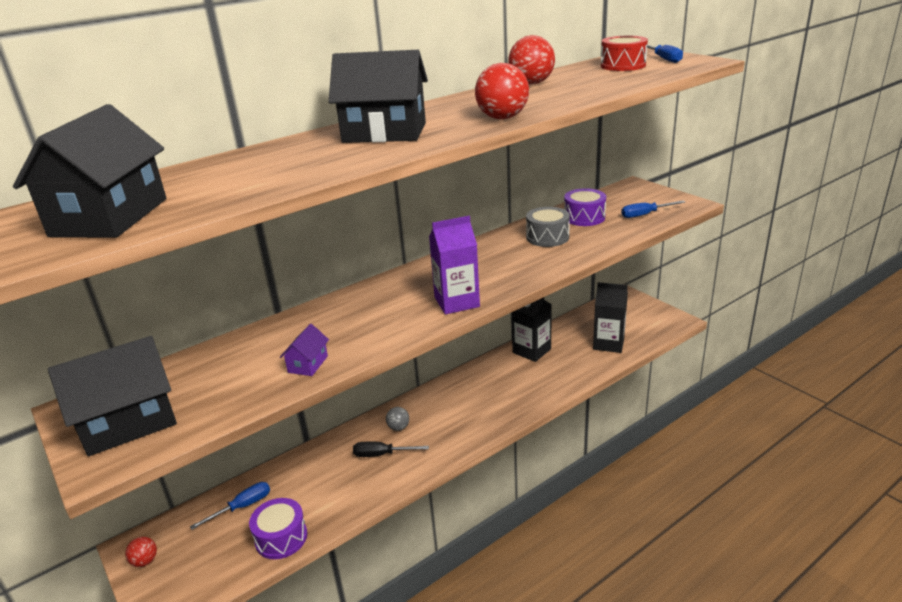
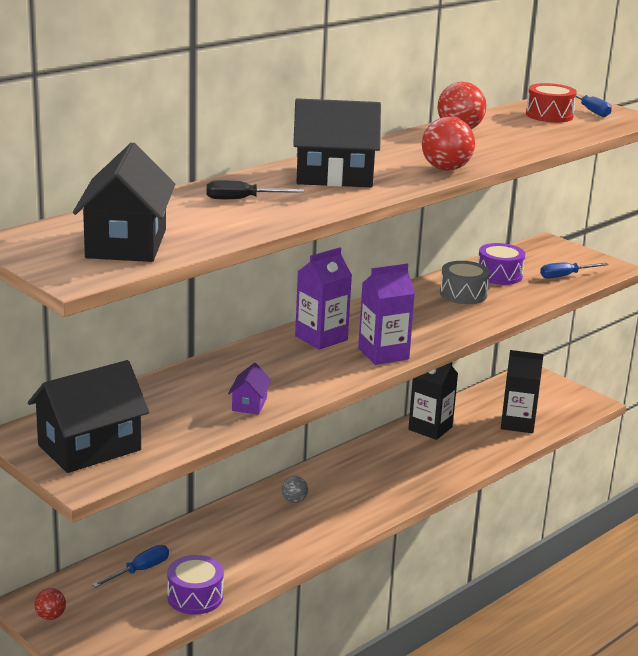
camera: 10 degrees left, 5 degrees down
(382, 454) = (282, 525): black screwdriver -> black screwdriver (242, 199)
(404, 288) = (321, 338): none -> purple carton

